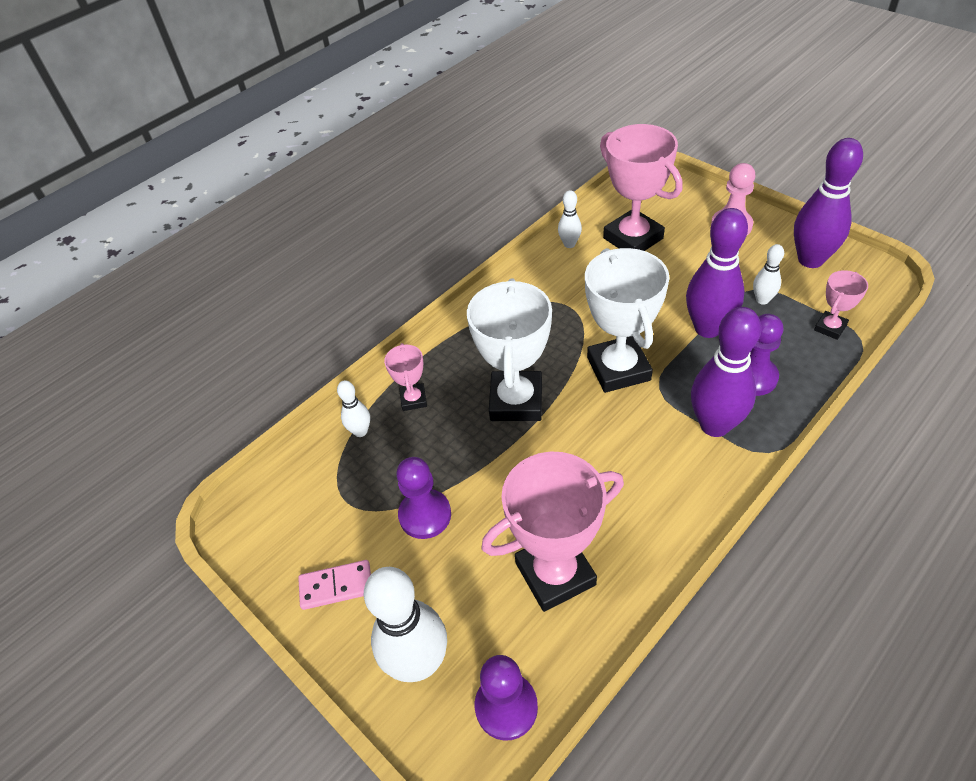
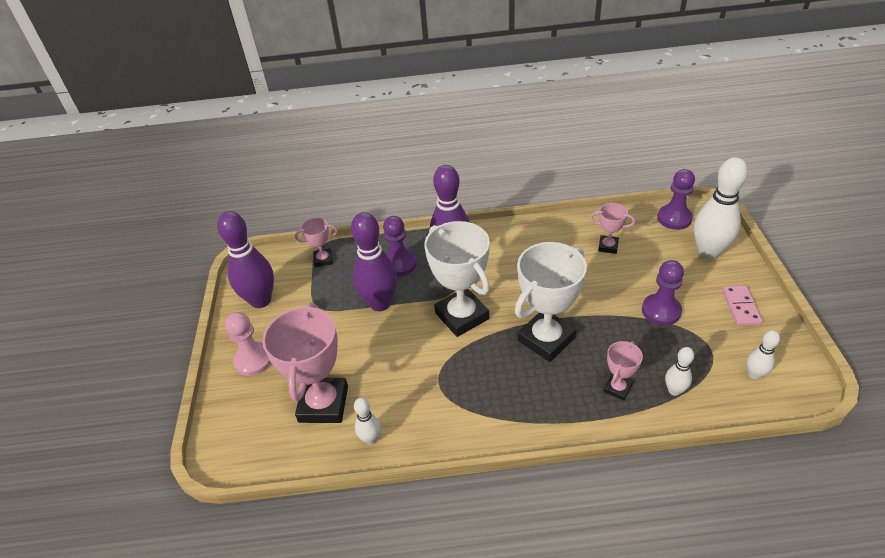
camera: 140 degrees left, 5 degrees down
(336, 586) = (740, 307): pink domino -> pink domino turned 60 degrees clockwise
(555, 573) = (608, 246): pink trophy -> pink trophy, size x0.49
(618, 369) = (462, 316): white trophy -> white trophy turned 60 degrees counterclockwise
(762, 300) = (326, 297): white bowling pin -> white bowling pin (754, 374)

